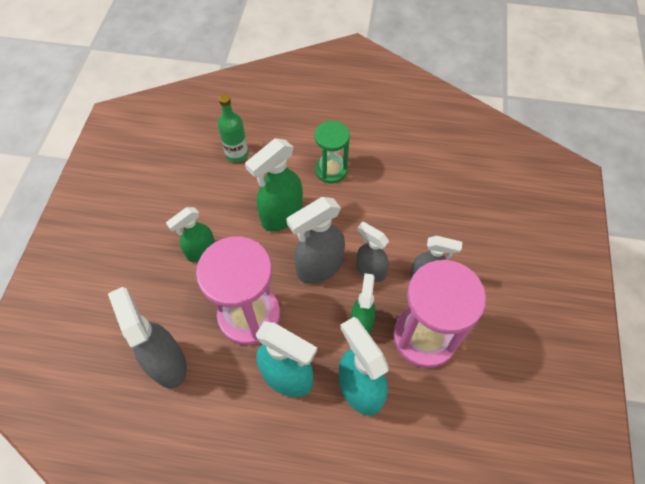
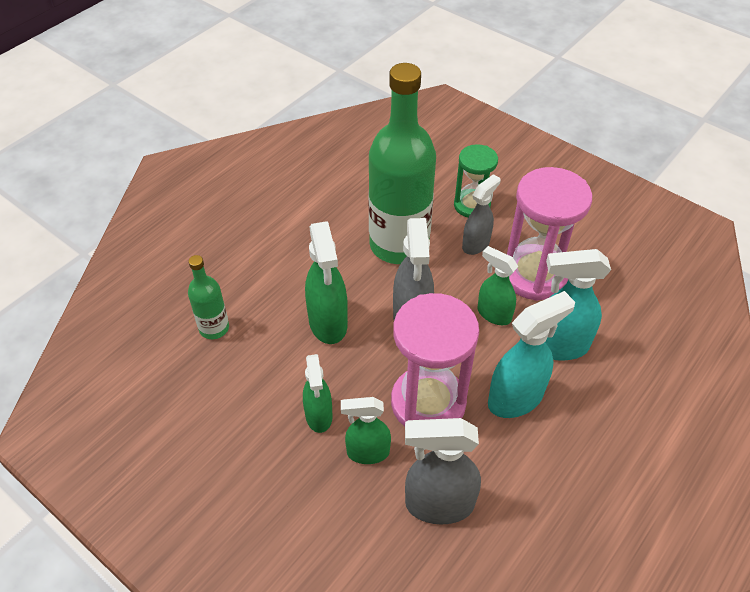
camera: 60 degrees left, 10 degrees down
(187, 296) = (367, 452): none -> green spray bottle
(331, 170) = (304, 257): green hourglass -> green hourglass (472, 205)
(370, 270) = (441, 281): grey spray bottle -> none
(386, 223) = (399, 244): none -> green bottle

